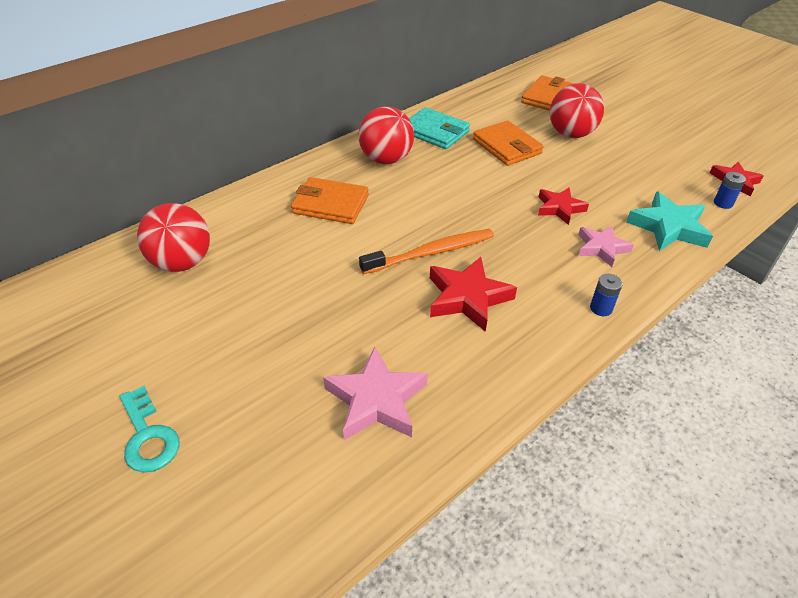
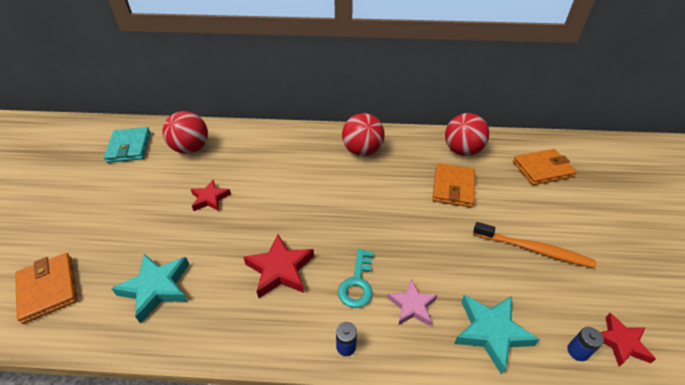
camera: 45 degrees right, 0 degrees up
(148, 436) = (68, 224): turquoise key -> turquoise key (357, 283)
(330, 204) = (294, 160): orange wallet -> orange wallet (48, 289)
(376, 400) = (156, 288): pink star -> turquoise star
(431, 253) = (302, 226): orange toothbrush -> orange toothbrush (534, 249)
(435, 132) = (418, 149): turquoise wallet -> turquoise wallet (129, 147)
(559, 208) = (425, 255): red star -> red star (210, 198)
(571, 134) = (518, 207): red ball -> red ball (462, 151)

